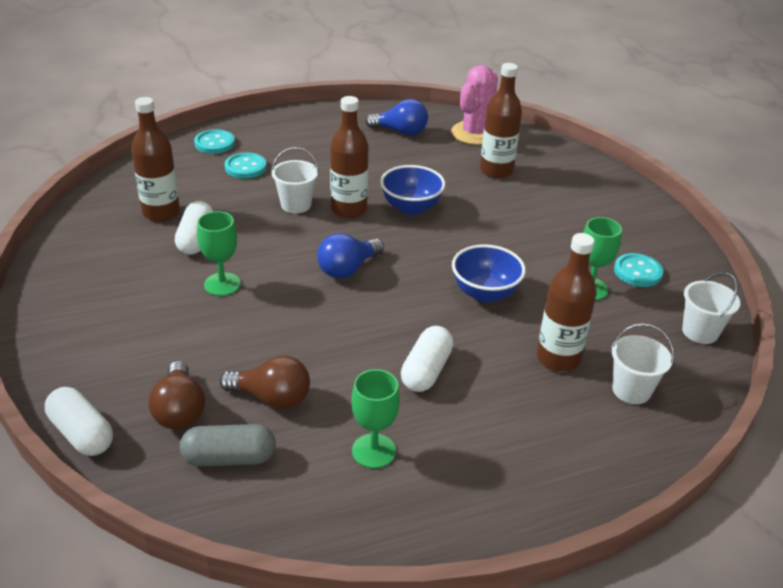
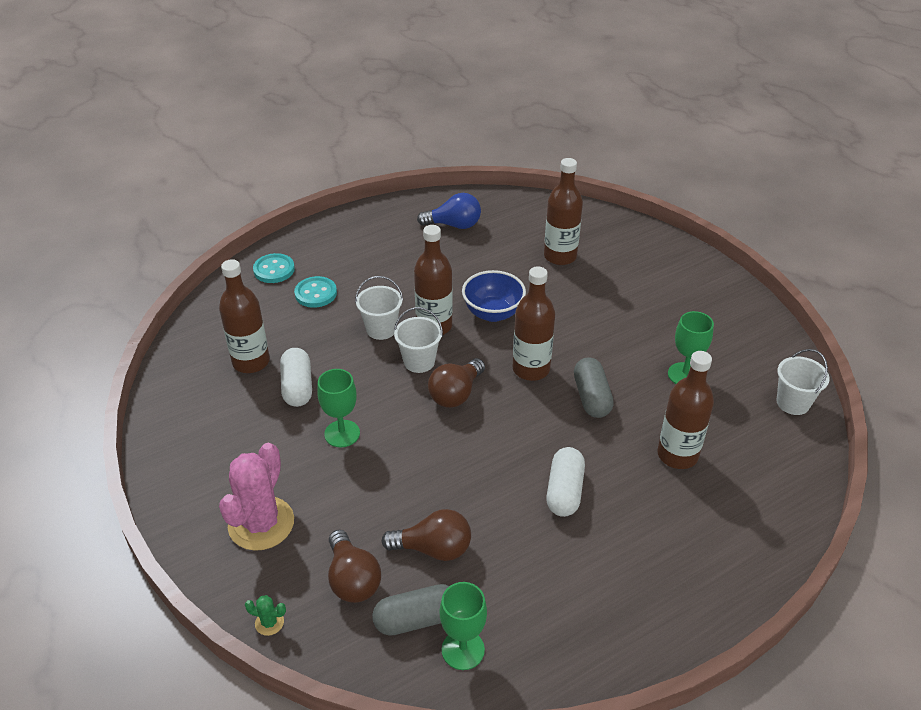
camera: 10 degrees left, 5 degrees up
(82, 433) = (269, 622): white capsule -> green cactus
(347, 269) = (456, 394): blue light bulb -> brown light bulb
(373, 451) = (544, 584): green goblet -> green goblet (463, 650)
(431, 260) = (531, 369): none -> brown bottle
(474, 133) = (526, 215): pink cactus -> pink cactus (261, 523)
(485, 293) = (591, 397): blue bowl -> grey capsule
(631, 390) = (750, 475): white bucket -> white bucket (419, 361)
(637, 272) = (721, 348): turquoise button -> none

